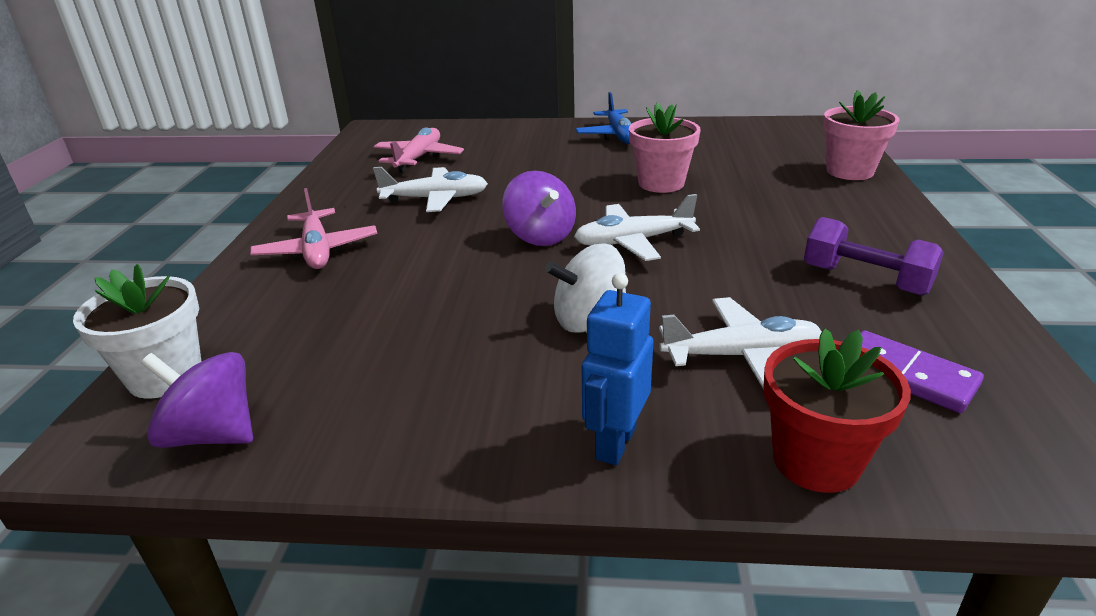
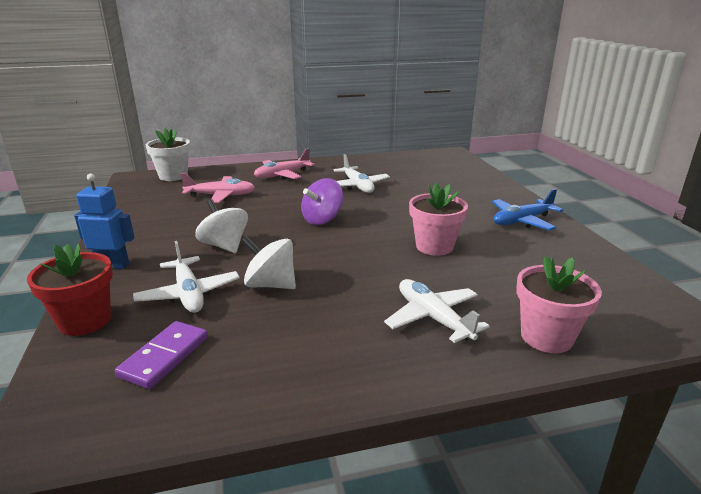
camera: 70 degrees right, 5 degrees down
(212, 434) = (135, 192): purple spinning top -> none
(419, 158) = (414, 171): pink plane -> pink plane (220, 196)
(633, 242) = (327, 247): white plane -> white plane (433, 318)
(729, 289) = (270, 285): none -> white spinning top
(865, 280) = (301, 342): purple dumbbell -> none

